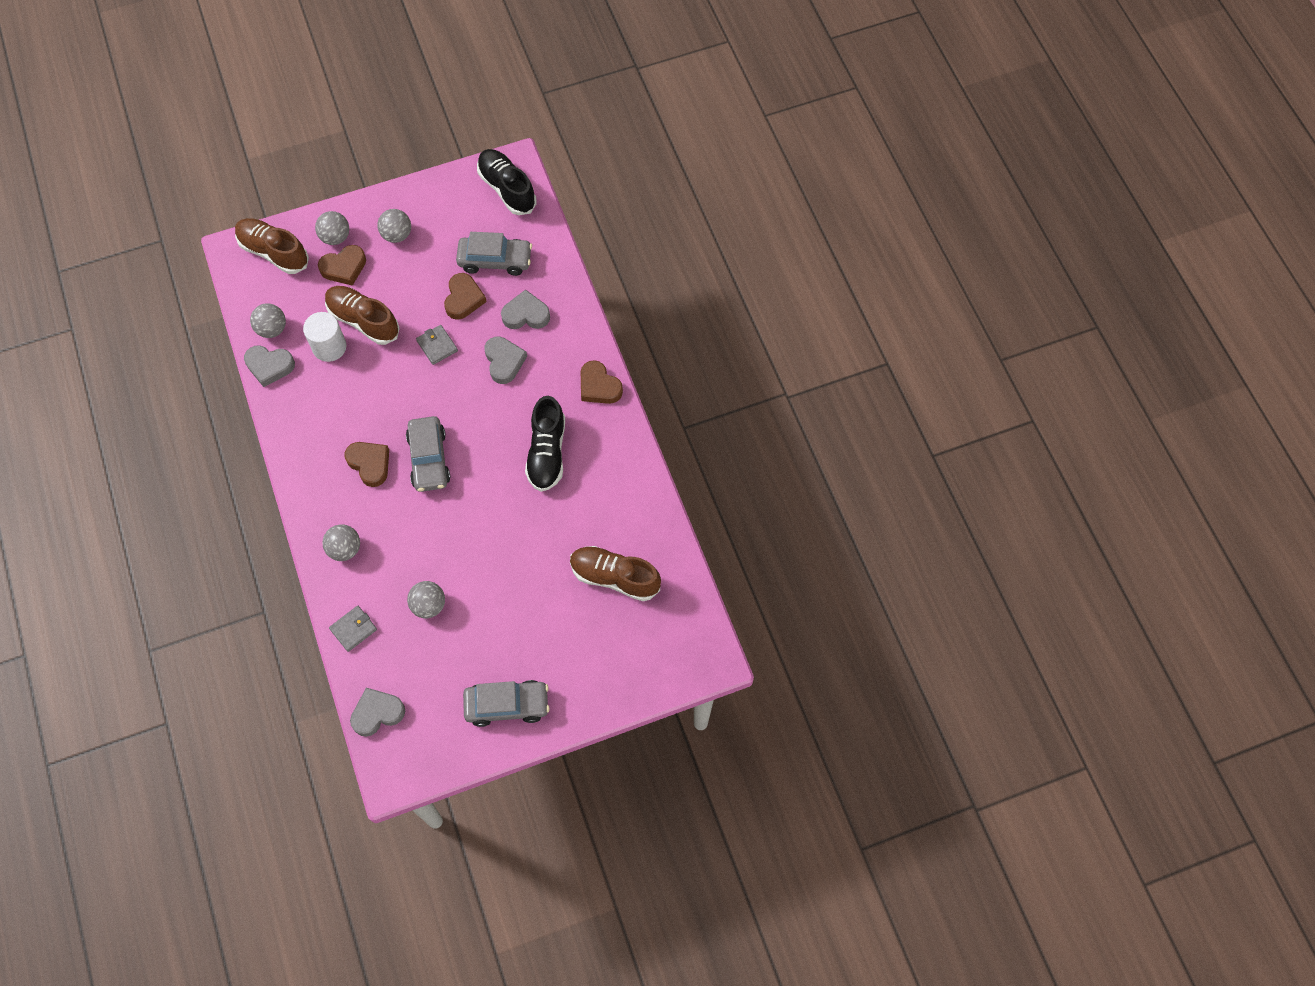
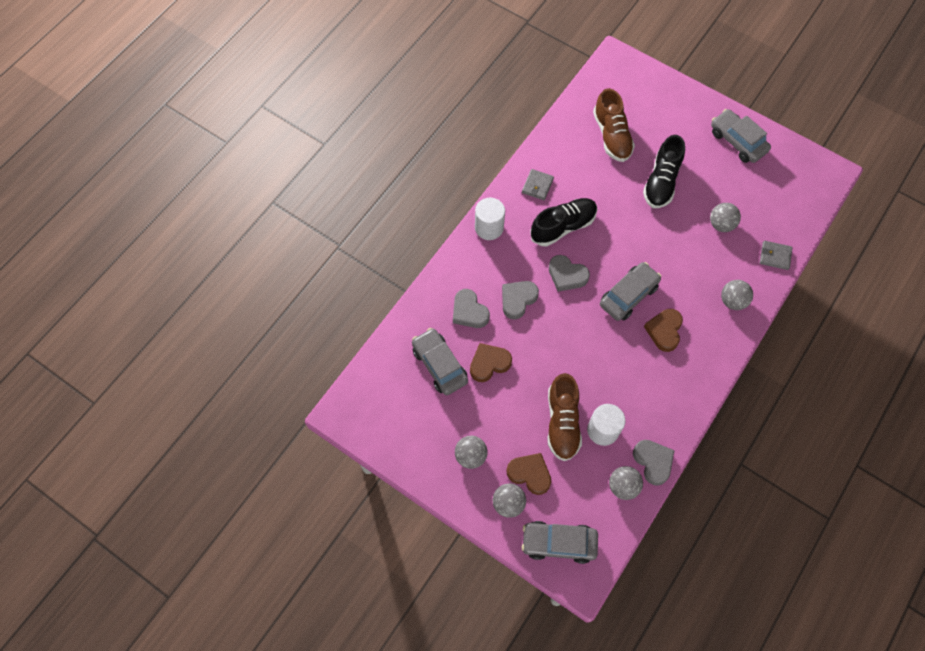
camera: 125 degrees left, 0 degrees up
(274, 252) = (558, 543): brown shoe -> grey car
(377, 713) = (807, 205): grey heart -> grey heart (567, 275)
(437, 346) = (541, 354): grey wallet -> grey wallet (537, 186)
(507, 189) = (368, 403): black shoe -> black shoe (661, 182)
(599, 386) = (489, 227): brown heart -> white cylinder

